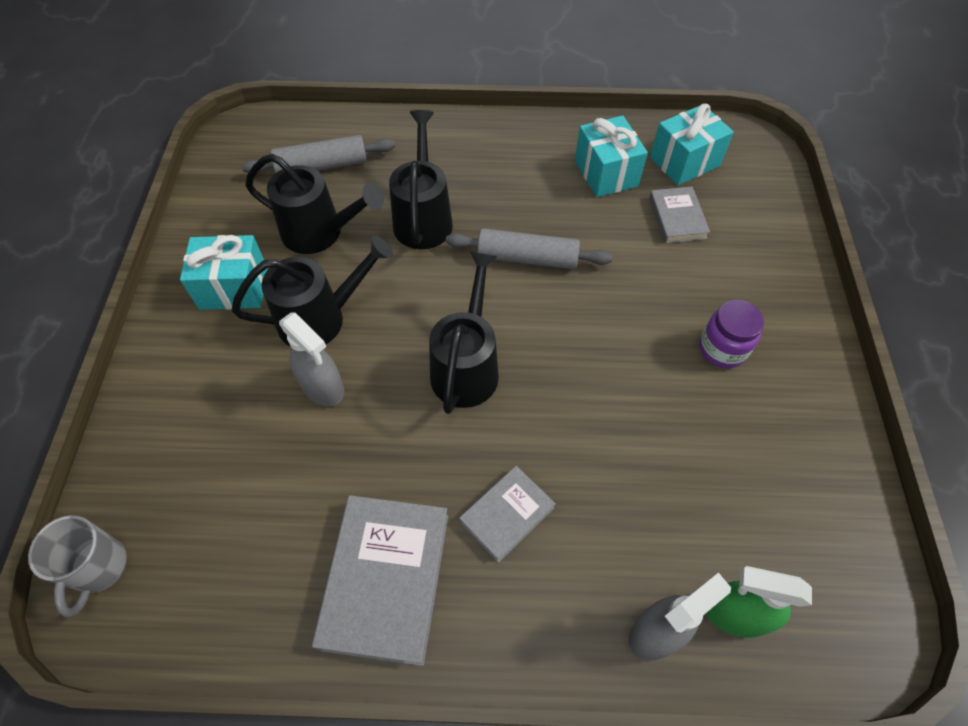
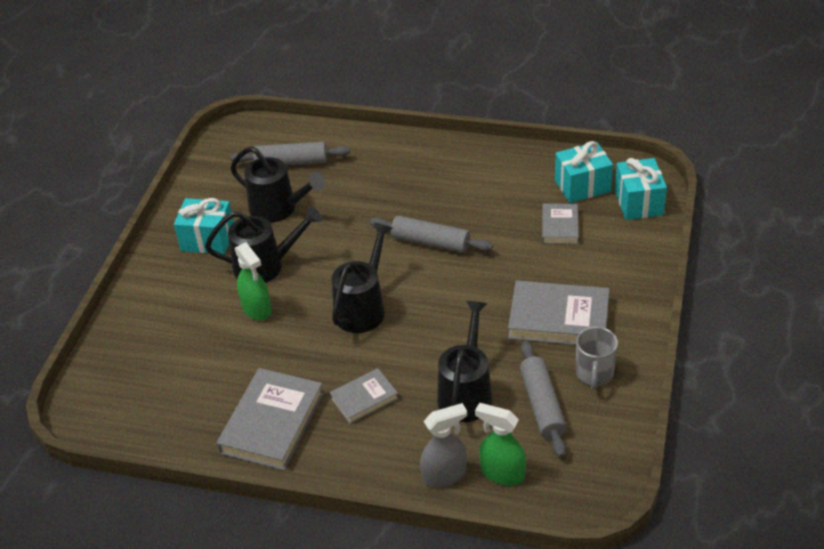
camera: 15 degrees right, 15 degrees down
(99, 568) = (90, 393): grey mug -> grey mug (594, 374)
(323, 387) = (257, 309): grey spray bottle -> green spray bottle
(423, 217) = (359, 206): black watering can -> black watering can (466, 392)
(606, 173) = (514, 188): turquoise gift -> turquoise gift (638, 202)
(722, 349) = (558, 318): purple jar -> grey book
(748, 488) = (542, 405): none -> grey rolling pin

